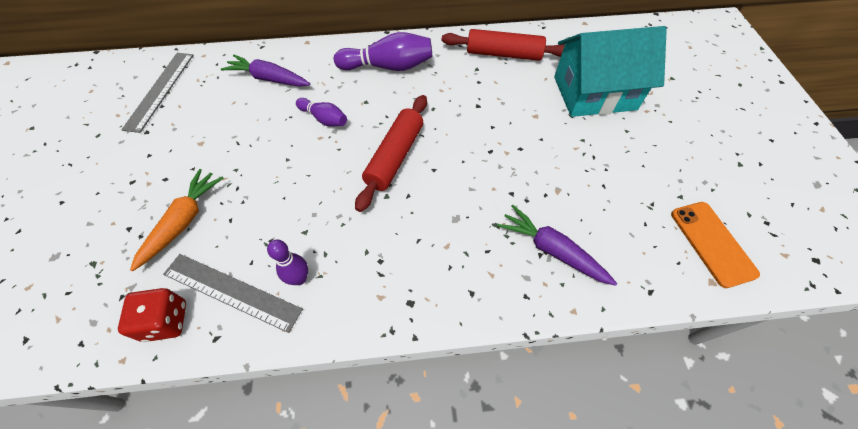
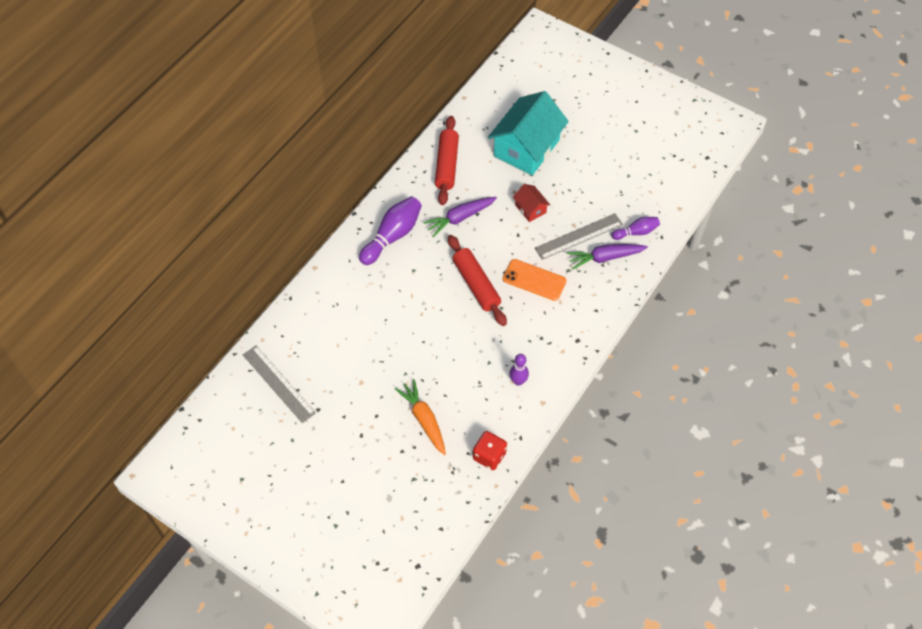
camera: 50 degrees left, 0 degrees up
(231, 291) = (497, 417): grey ruler -> grey ruler (579, 236)
(269, 79) = (333, 312): purple carrot -> purple carrot (460, 218)
(324, 119) = (407, 302): purple bowling pin -> purple bowling pin (636, 232)
(503, 54) = (447, 165): red rolling pin -> red rolling pin turned 45 degrees counterclockwise
(532, 141) = (530, 209): none -> red house
(712, 243) = (663, 188): orange phone -> orange phone (534, 280)

